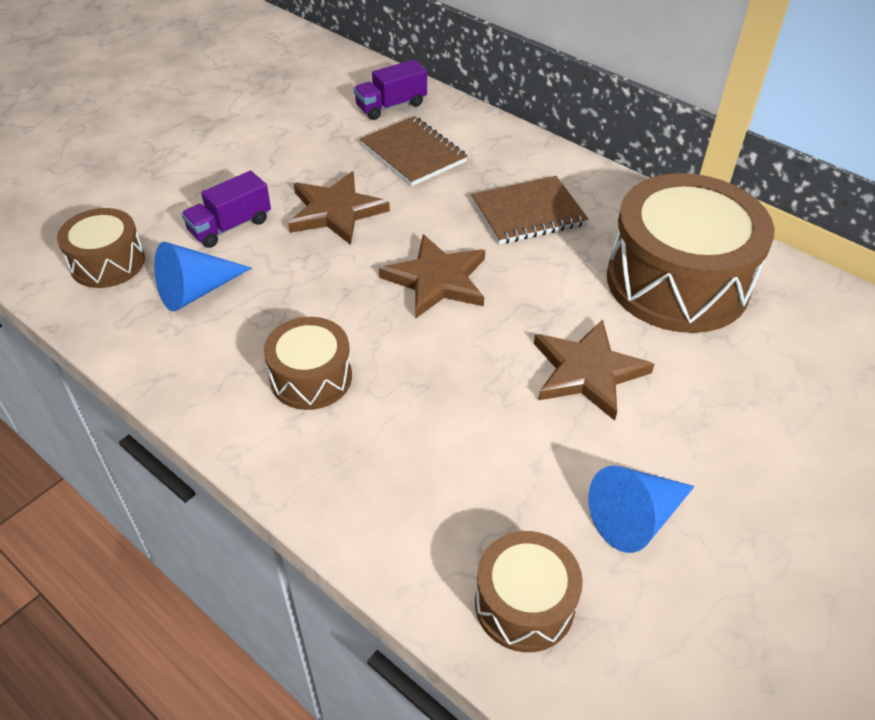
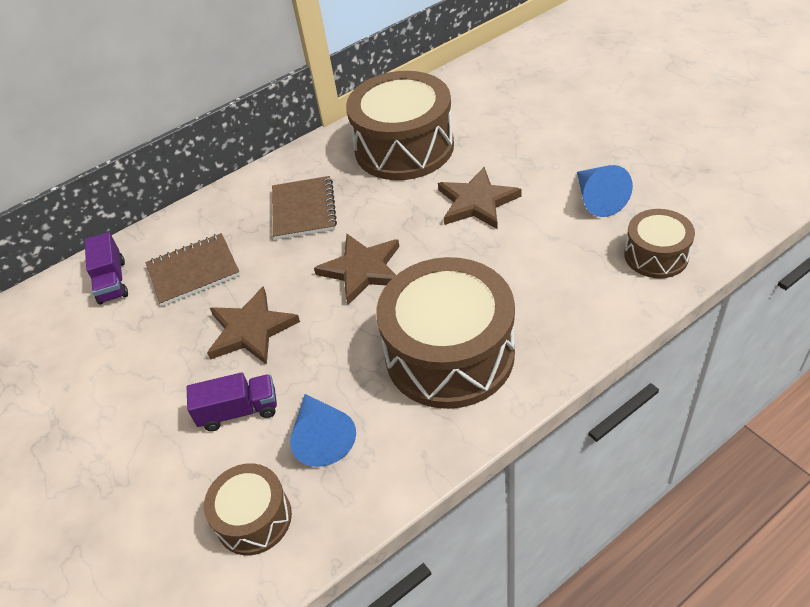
camera: 70 degrees left, 0 degrees up
(230, 226) = (239, 411): purple truck -> purple truck turned 75 degrees counterclockwise
(311, 377) = (449, 354): brown drum -> brown drum, size x1.94

